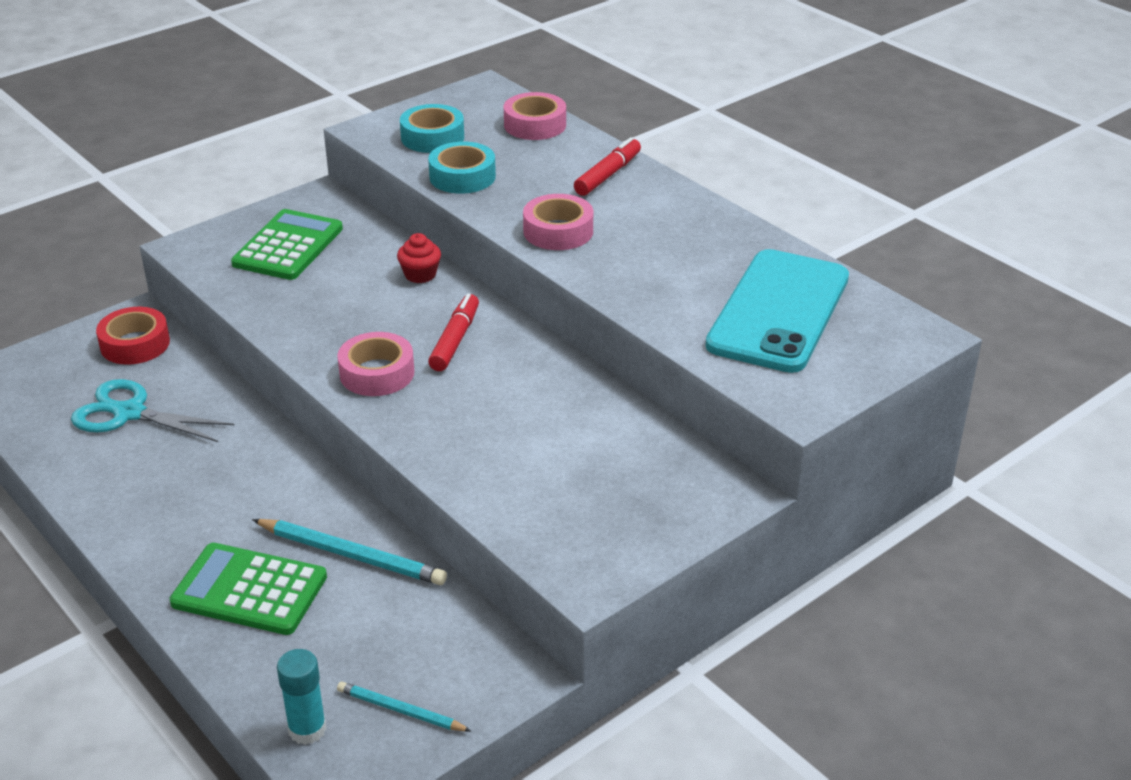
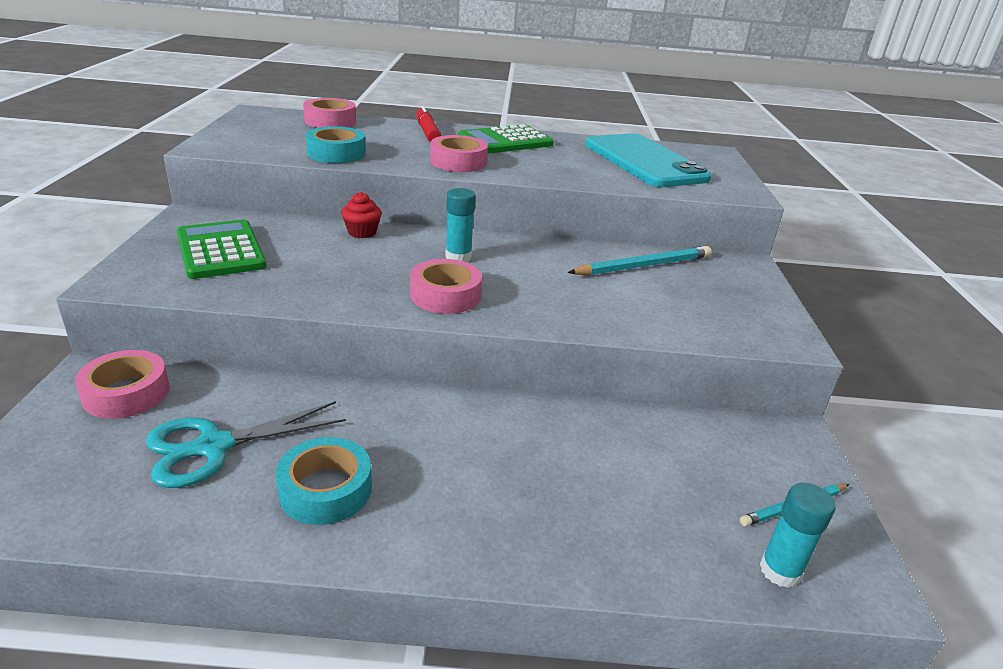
camera: 50 degrees left, 5 degrees down
(135, 344) = (126, 393): red tape -> pink tape
(249, 590) = (560, 508): green calculator -> green calculator (505, 141)
(351, 555) = (580, 434): turquoise pencil -> turquoise pencil (643, 266)
(432, 137) = (269, 140): turquoise tape -> turquoise tape (325, 489)
(455, 340) = (458, 257): red marker -> turquoise glue stick

